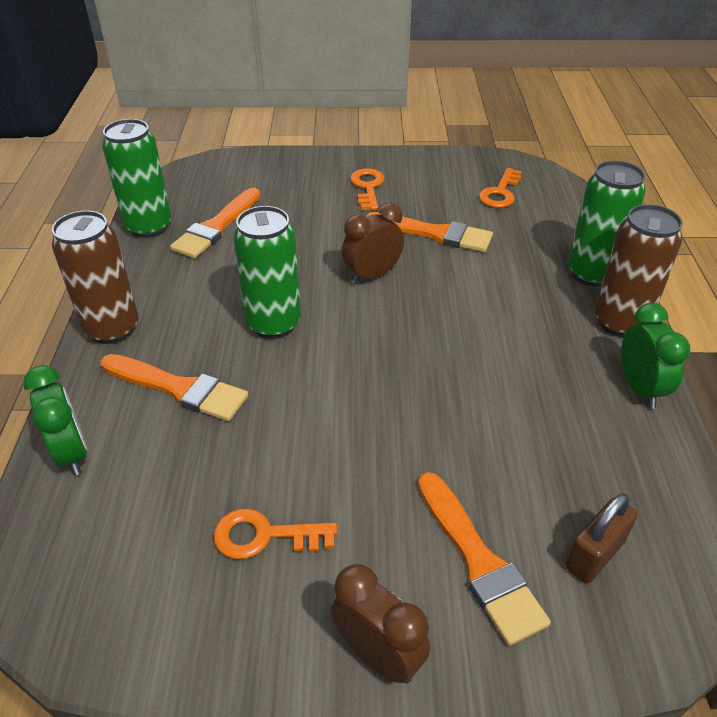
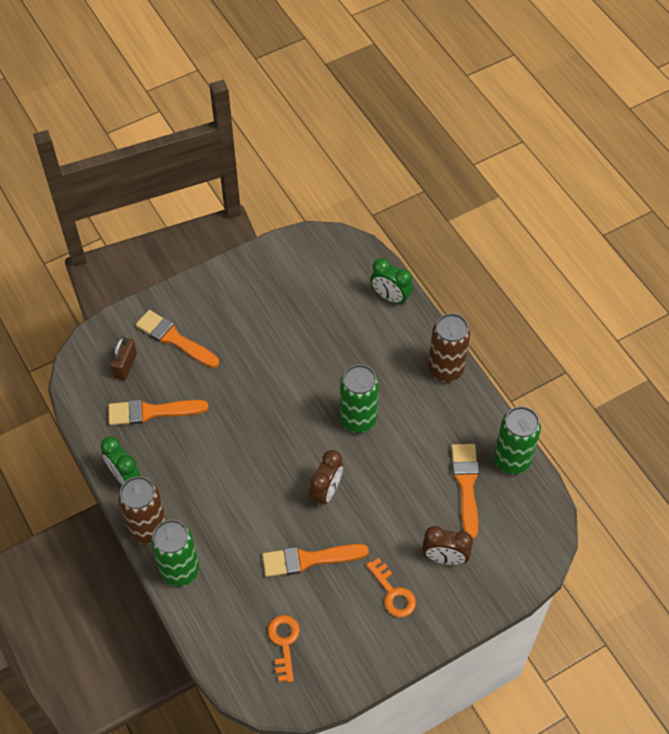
camera: 150 degrees right, 15 degrees up
(179, 388) = (373, 353): orange brush -> orange brush (152, 412)
(265, 536) = (272, 306): orange key -> none
(378, 655) = (198, 286): brown clock -> brown clock (444, 558)

